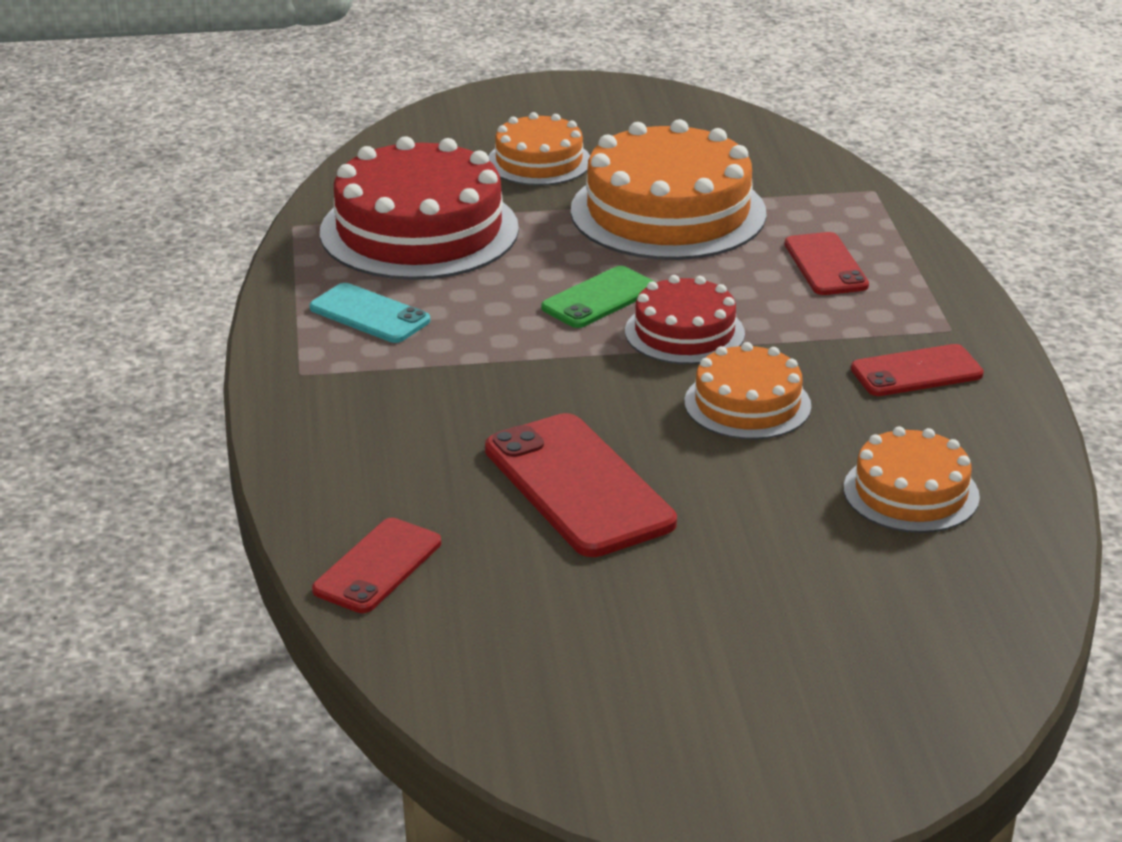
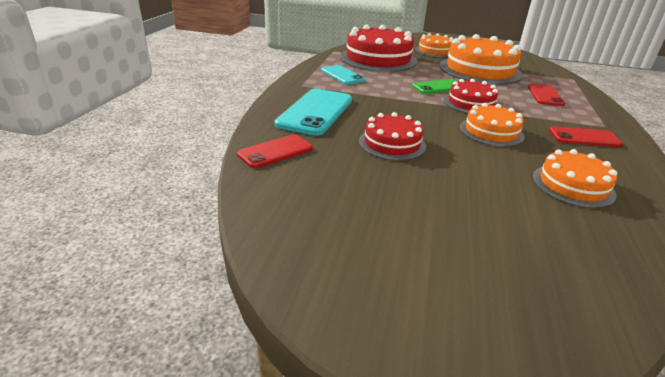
camera: 20 degrees right, 0 degrees up
(385, 445) = (315, 112): none -> turquoise phone
(578, 486) = (392, 143): red phone -> red cake

